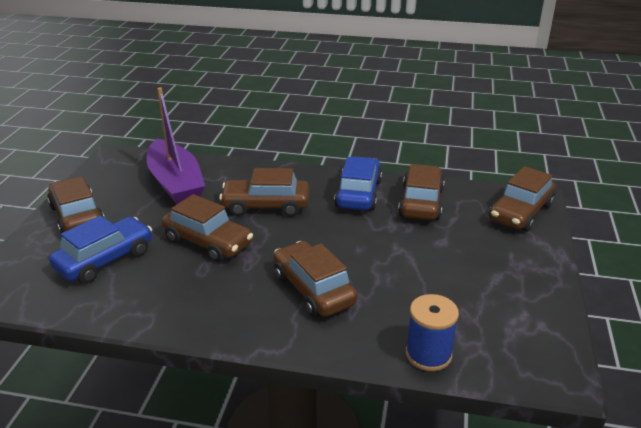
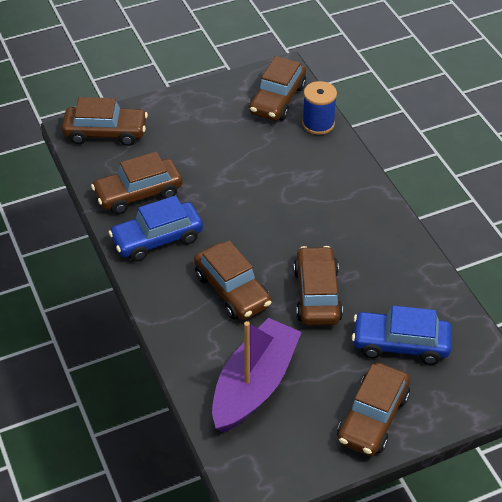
camera: 125 degrees left, 15 degrees up
(313, 289) = (311, 201): brown car -> brown car (277, 99)

